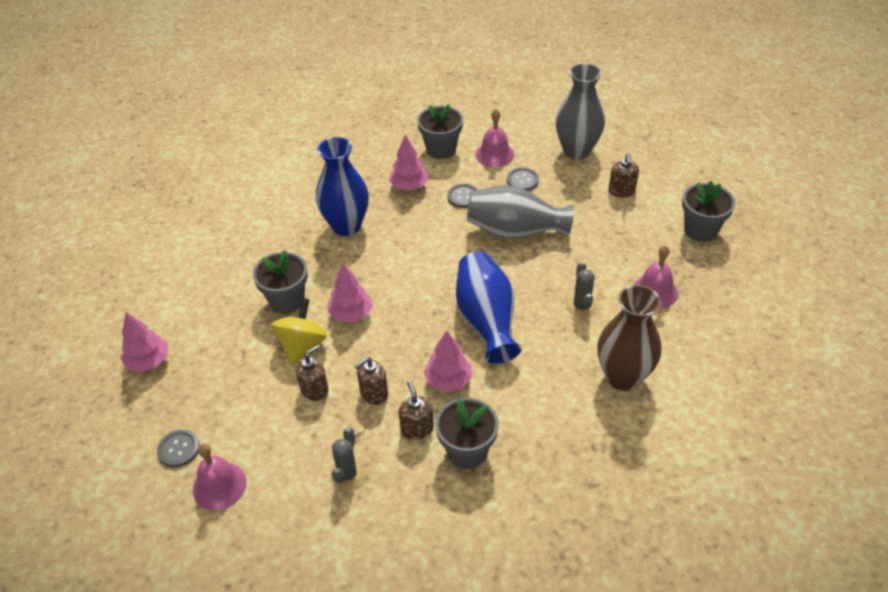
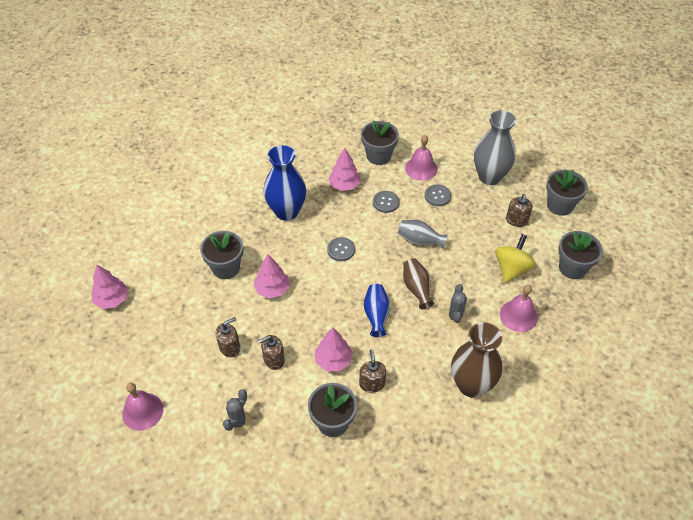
camera: 10 degrees right, 5 degrees up
(179, 449) = (119, 376): grey button -> grey button (341, 250)
(302, 346) = (229, 309): yellow spinning top -> yellow spinning top (511, 268)
(417, 428) = (299, 395): brown soap dispenser -> brown soap dispenser (372, 383)
(486, 320) = (376, 315): blue vase -> blue vase, size x0.57
(515, 231) = (419, 240): grey vase -> grey vase, size x0.57
(527, 283) = (416, 288): none -> brown vase
(665, 167) = (560, 205): none -> grey flower pot

